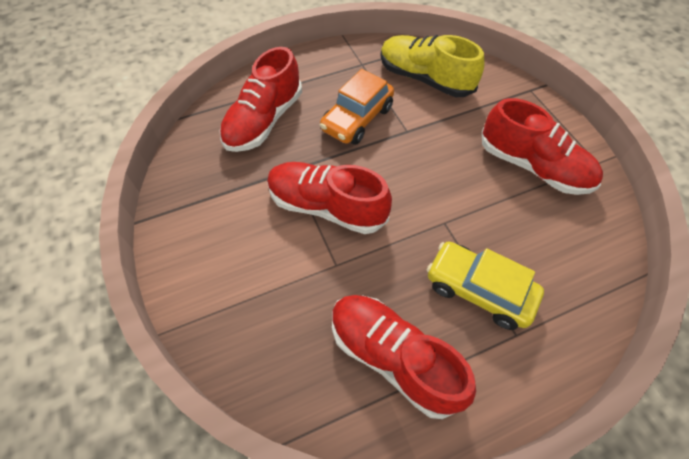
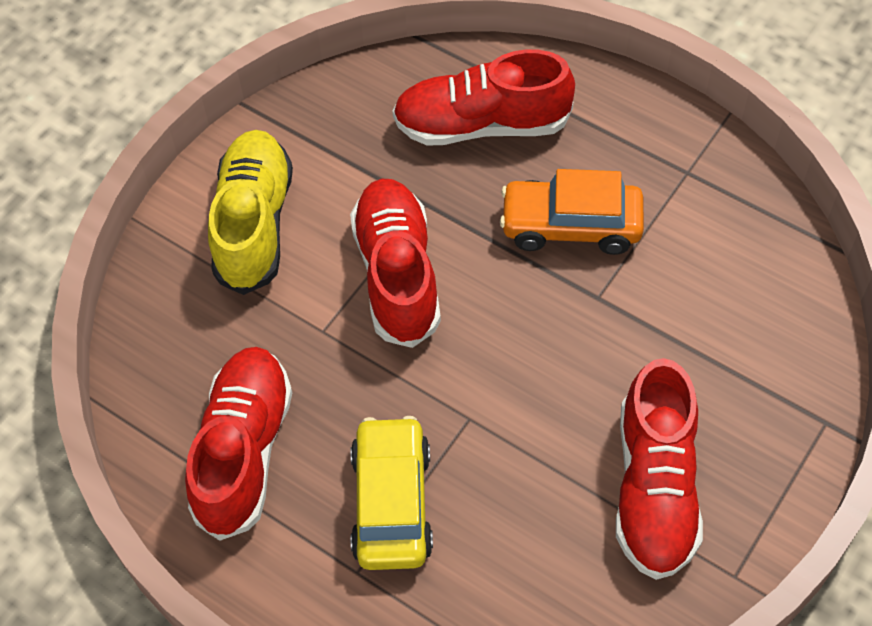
camera: 60 degrees right, 0 degrees up
(425, 79) = (724, 267): yellow shoe -> yellow shoe (254, 224)

